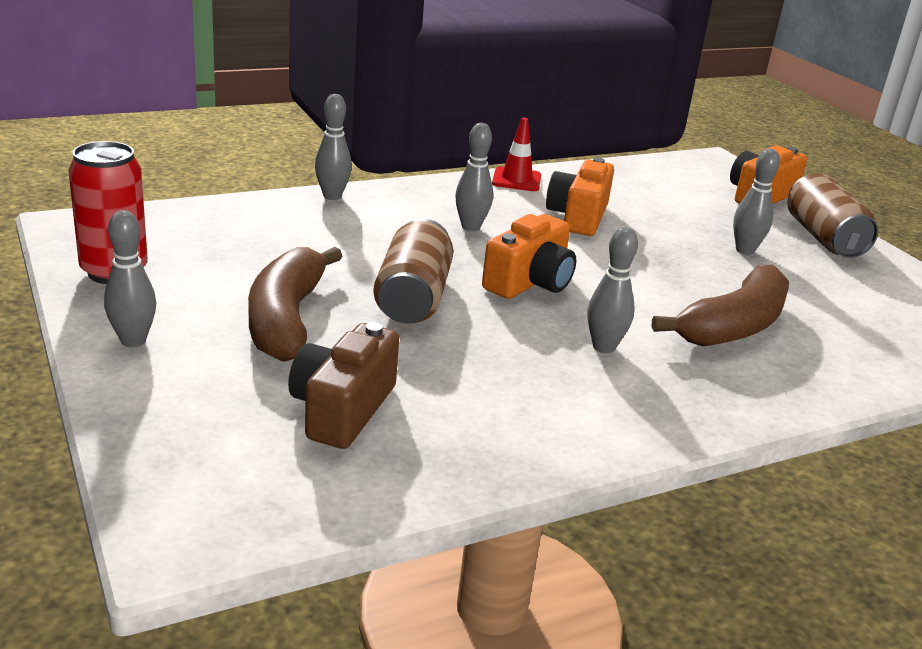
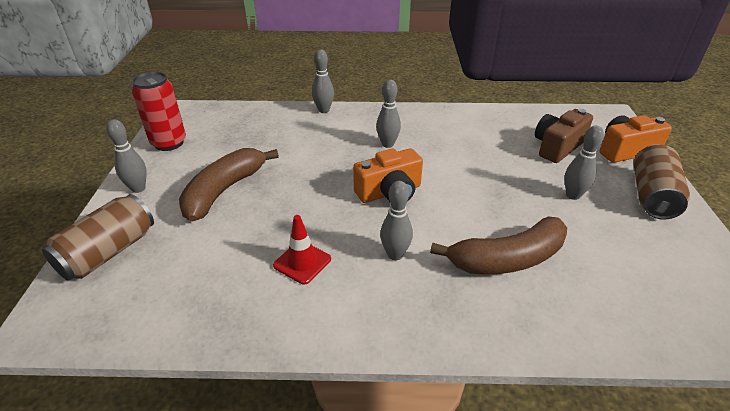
camera: 30 degrees right, 10 degrees up
(342, 409) = (197, 261): brown camera -> brown camera (557, 147)
(413, 297) = (307, 190): brown can -> brown can (109, 252)
(516, 180) = (448, 113): red traffic cone -> red traffic cone (302, 262)
(578, 217) = (467, 147): orange camera -> none

